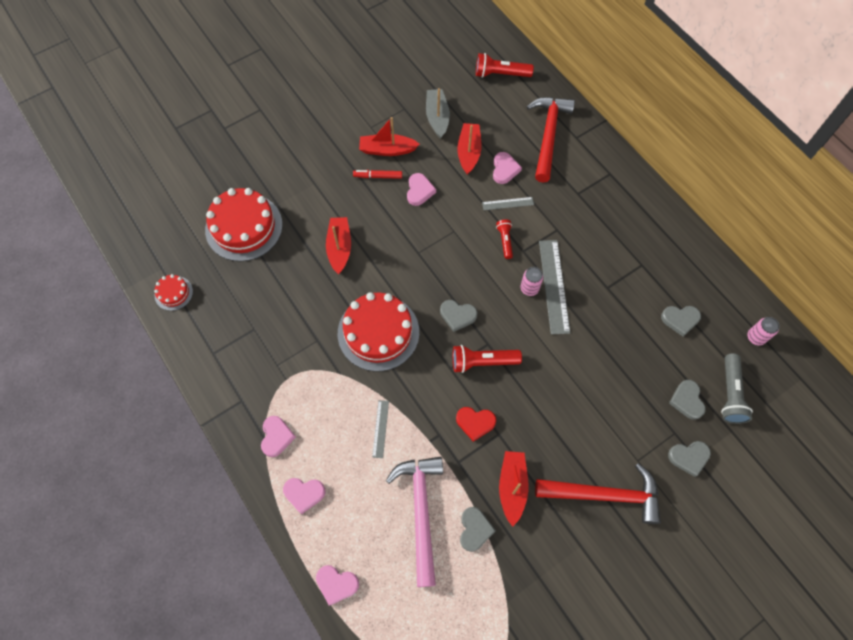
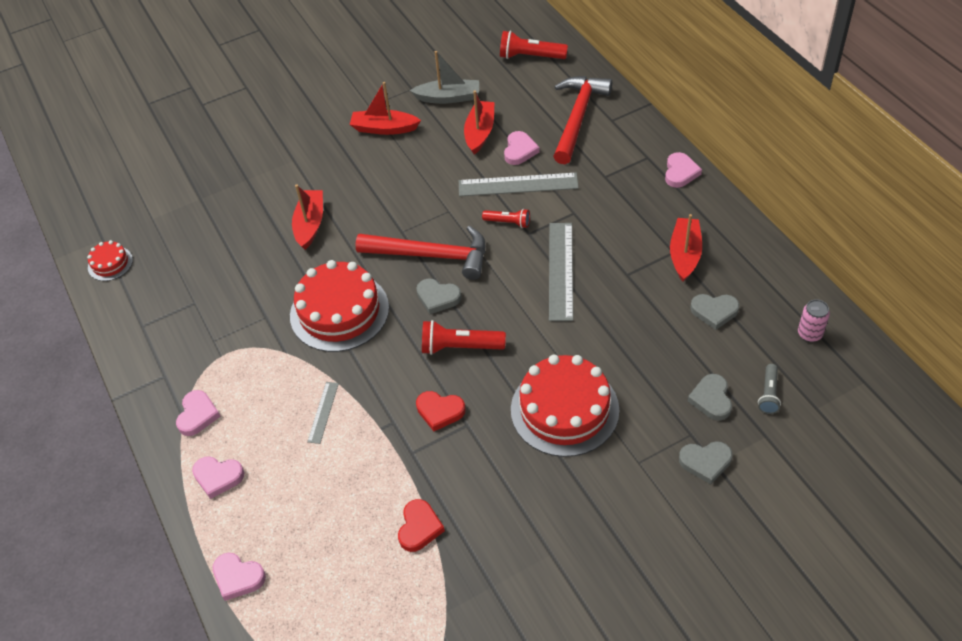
camera: 10 degrees right, 15 degrees down
(244, 227) = (204, 200): red cake -> red cake (564, 409)
(378, 176) = (369, 154): red marker -> none
(419, 191) = (414, 170): pink heart -> pink heart (680, 172)
(421, 511) = (356, 504): pink hammer -> none
(437, 117) = (448, 97): grey boat -> grey boat turned 90 degrees clockwise
(474, 529) = (419, 527): grey heart -> red heart
(505, 241) = (508, 222): red flashlight -> red flashlight turned 105 degrees clockwise
(508, 203) = (518, 184): grey ruler -> grey ruler, size x1.92
(512, 487) = (474, 483): red boat -> red boat (684, 254)
(529, 288) = (530, 272): pink can -> none
(605, 495) = (590, 498): red hammer -> red hammer (431, 256)
(730, 394) = (768, 394): grey flashlight -> grey flashlight, size x0.61

